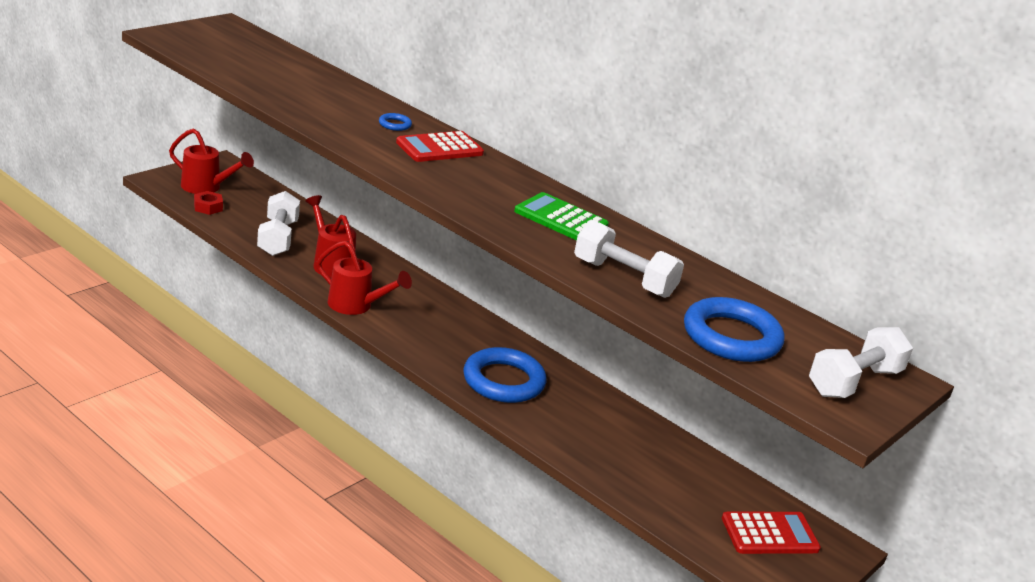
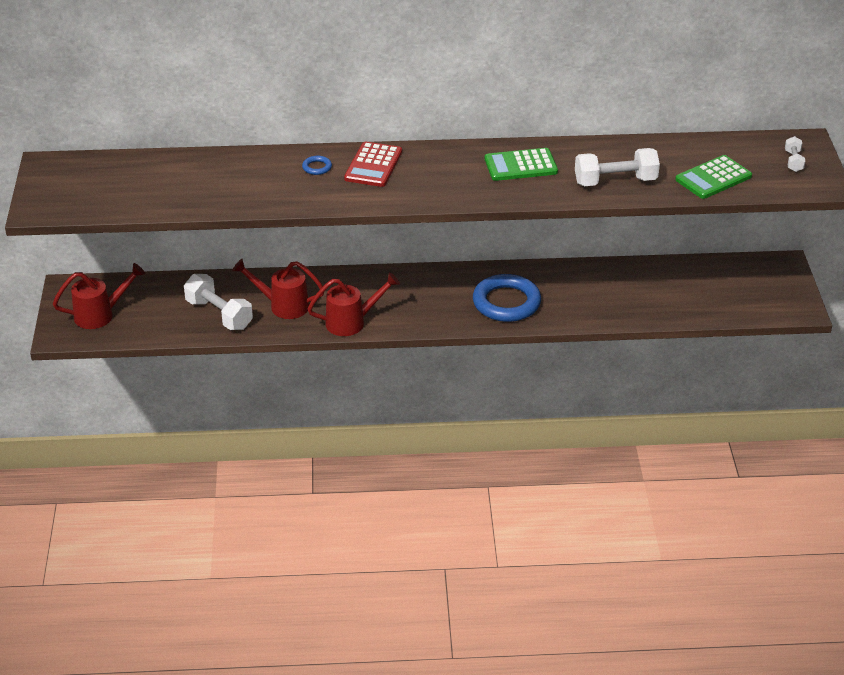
camera: 40 degrees left, 10 degrees up
(208, 207) = (133, 329): red nut -> none
(731, 337) = (713, 178): blue ring -> green calculator
(770, 534) = (749, 283): red calculator -> none
(854, 382) = (793, 161): white dumbbell -> white dumbbell, size x0.52

